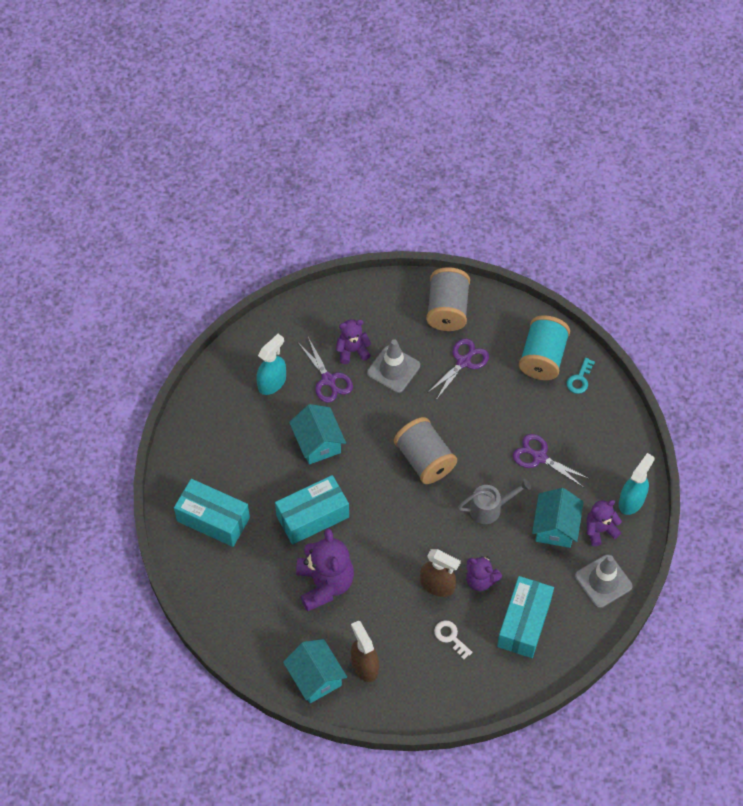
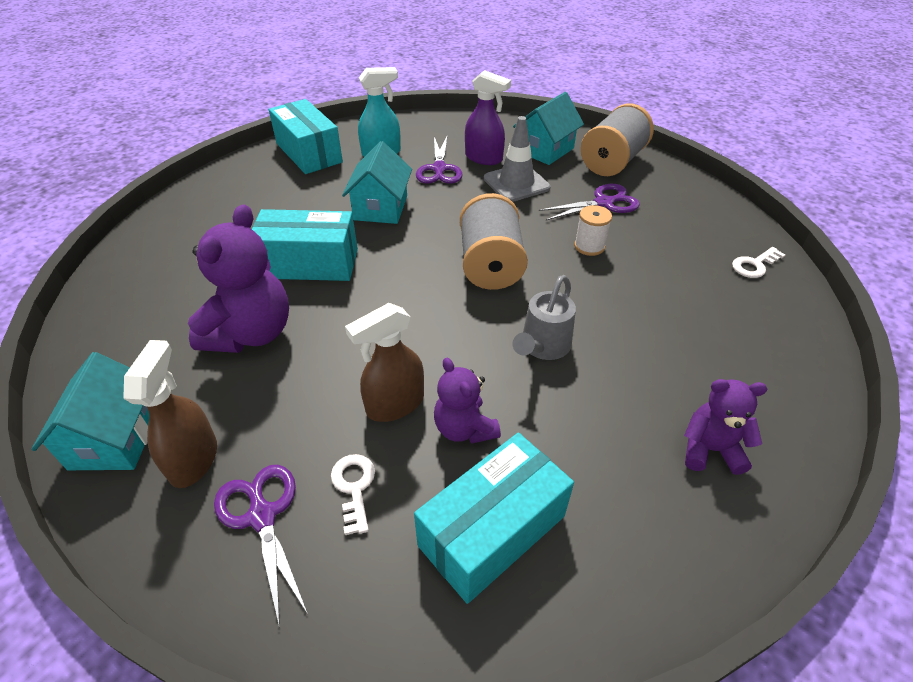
camera: 30 degrees right, 15 degrees down
(213, 519) = (206, 225): turquoise box -> turquoise box (309, 153)
(352, 351) = (484, 158): purple teddy bear -> purple spray bottle
(437, 585) = (395, 404): brown spray bottle -> brown spray bottle turned 90 degrees clockwise
(475, 412) = (589, 246): none -> white spool
(490, 508) = (542, 347): grey watering can -> grey watering can turned 105 degrees clockwise
(539, 457) = (652, 320): purple scissors -> purple scissors (262, 516)
(542, 358) = (710, 230): turquoise spool -> none
(555, 527) = (632, 412): turquoise house -> turquoise house (545, 150)
(579, 379) = (754, 265): turquoise key -> white key
(603, 581) = (682, 534): grey traffic cone -> none
(631, 500) = (787, 432): turquoise spray bottle -> none

